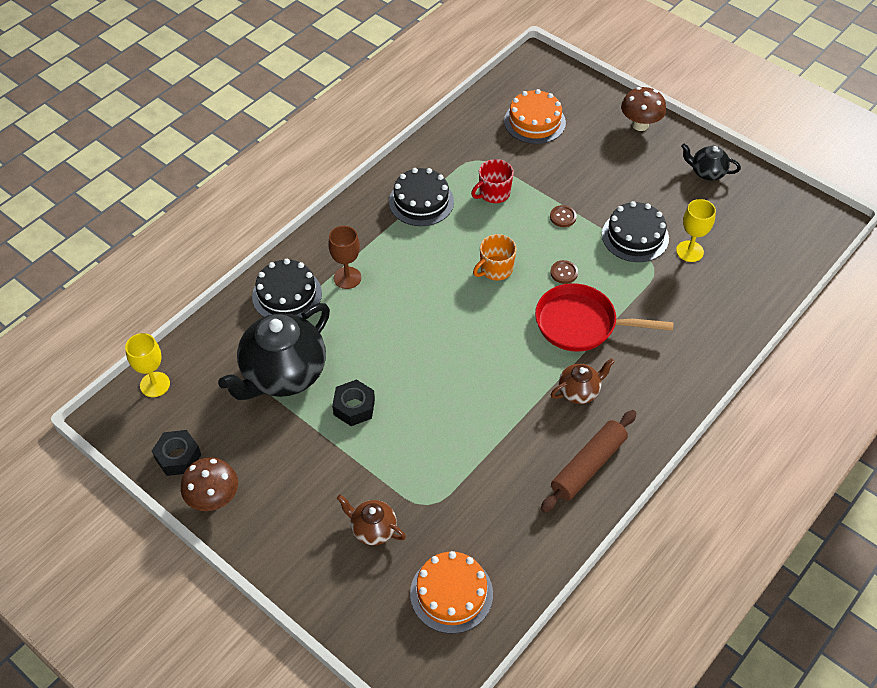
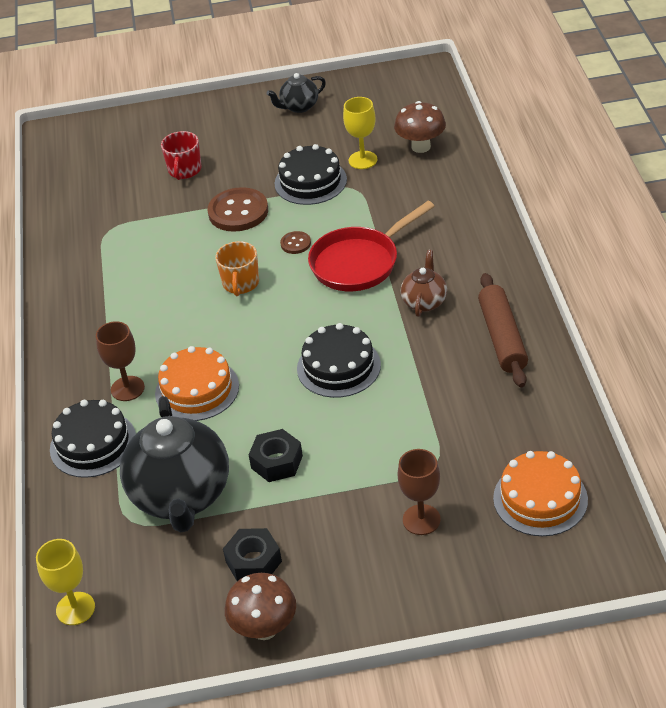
camera: 45 degrees left, 10 degrees down
(178, 457) = (184, 634): black nut -> black nut (253, 562)
(372, 529) = (421, 520): brown teapot -> brown goblet
(421, 201) = (107, 291): black cake -> black cake (338, 367)
(493, 193) = (159, 239): red mug -> red mug (184, 170)
(534, 122) = (116, 172): orange cake -> orange cake (197, 389)
(563, 217) = (238, 212): brown button -> brown button, size x2.03
(640, 125) = (203, 114): brown mushroom -> brown mushroom (421, 146)

